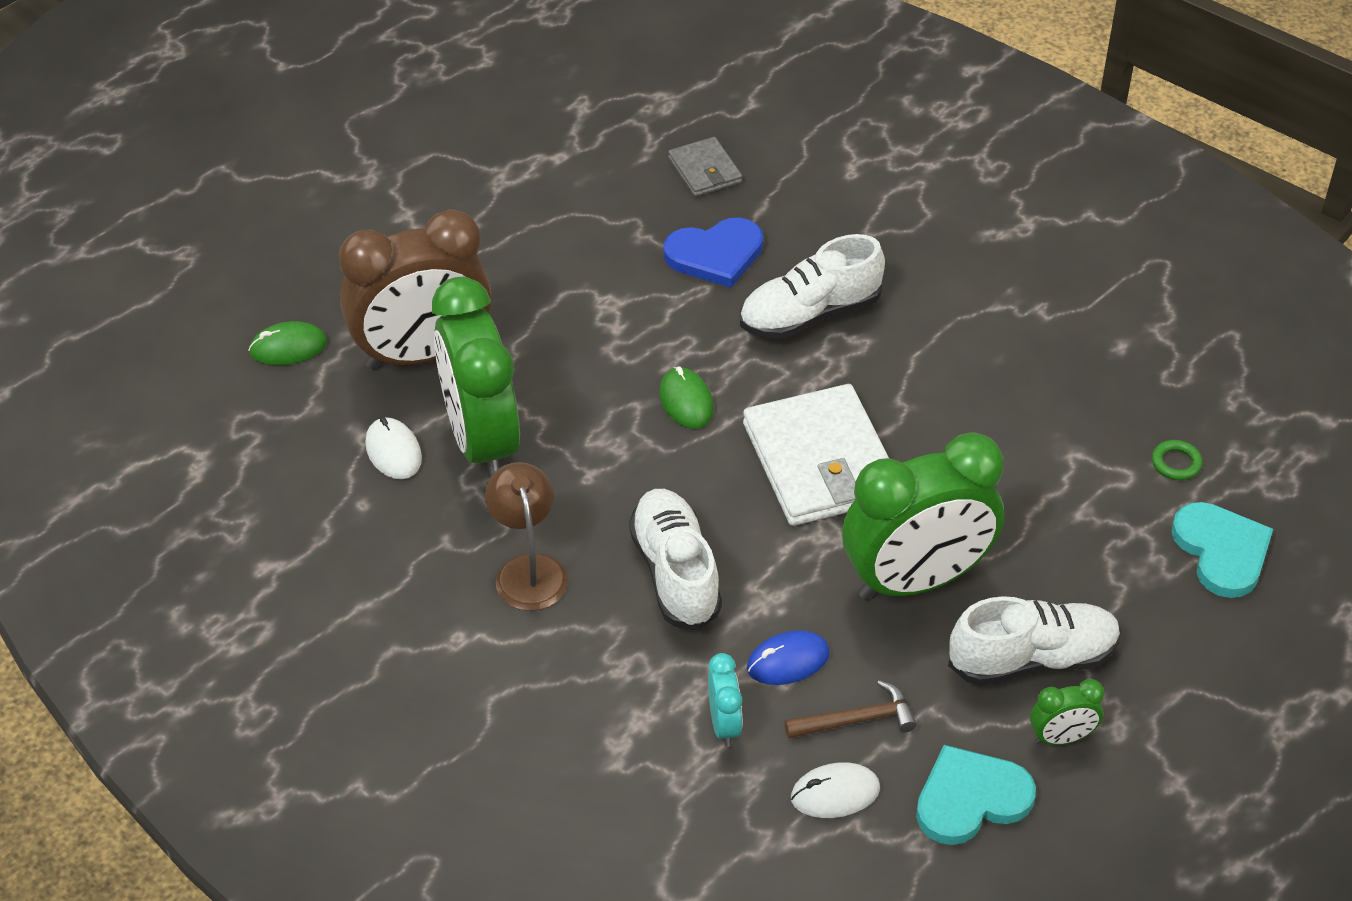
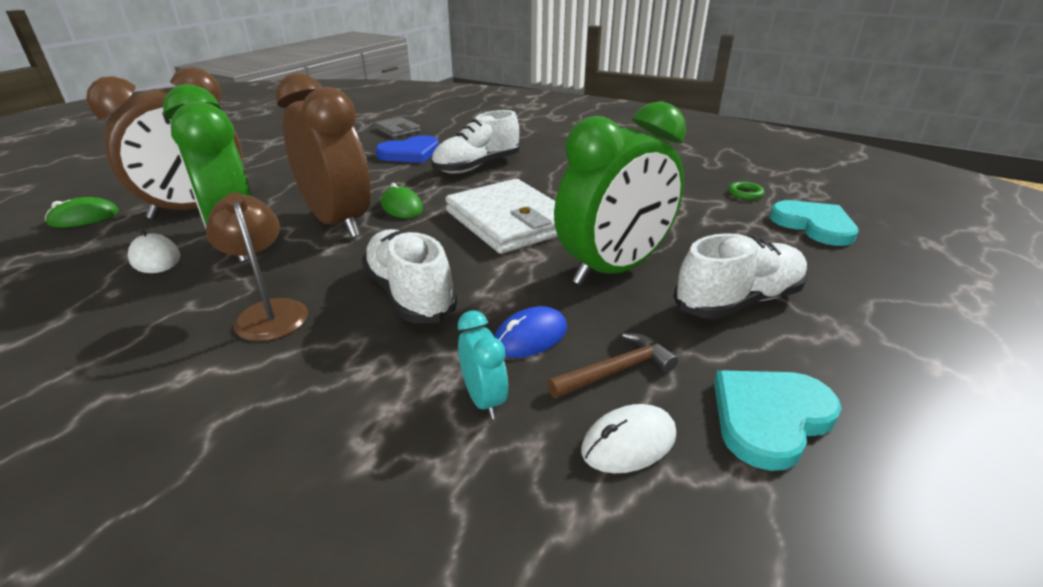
camera: 15 degrees left, 15 degrees down
(602, 421) = (338, 222): none -> brown clock
(1061, 738) = (809, 350): green clock -> none

